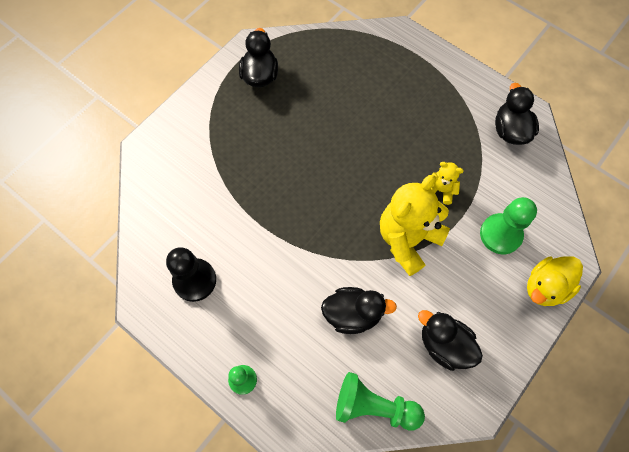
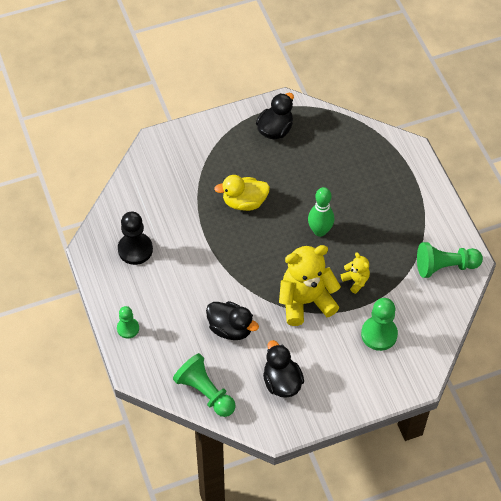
camera: 30 degrees right, 10 degrees down
(371, 157) = (320, 231): none -> green bowling pin
(510, 130) = (445, 266): black duck -> green pawn
(545, 287) = (385, 386): yellow duck -> yellow duck (244, 202)

